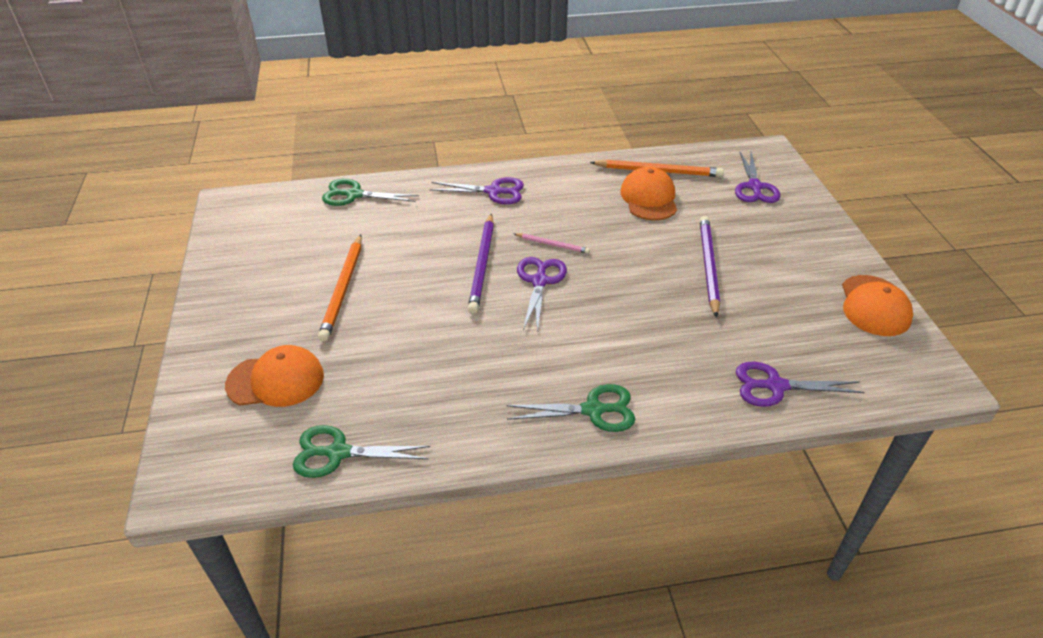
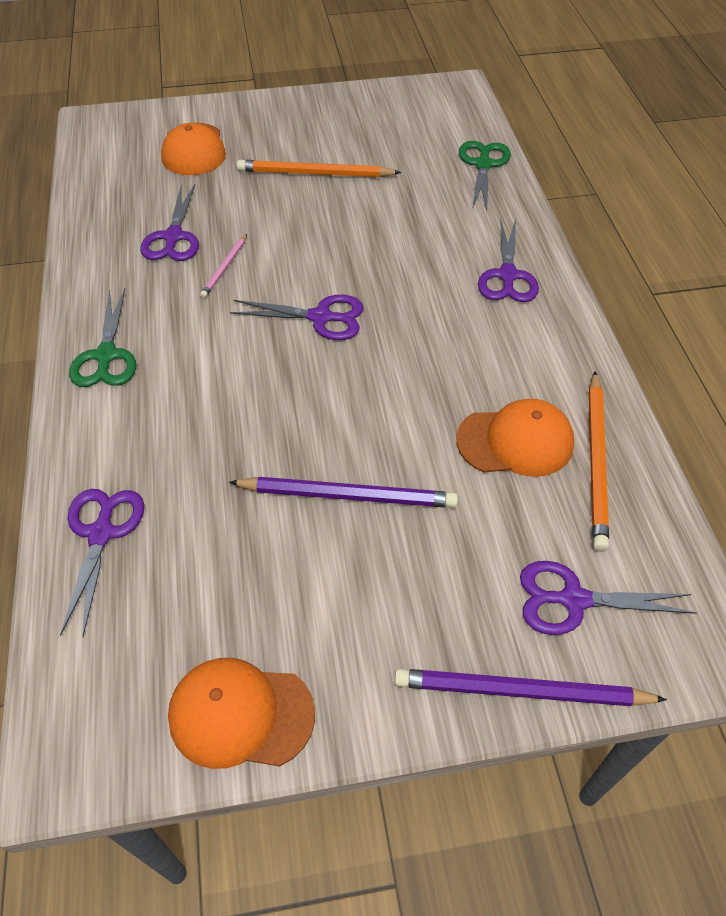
camera: 90 degrees right, 10 degrees up
(338, 453) = (101, 192): green scissors -> none
(427, 381) = (173, 237): none -> purple scissors
(482, 265) = (353, 269): purple pencil -> purple pencil (521, 691)
(552, 244) = (394, 330): pink pencil -> pink pencil (225, 268)

